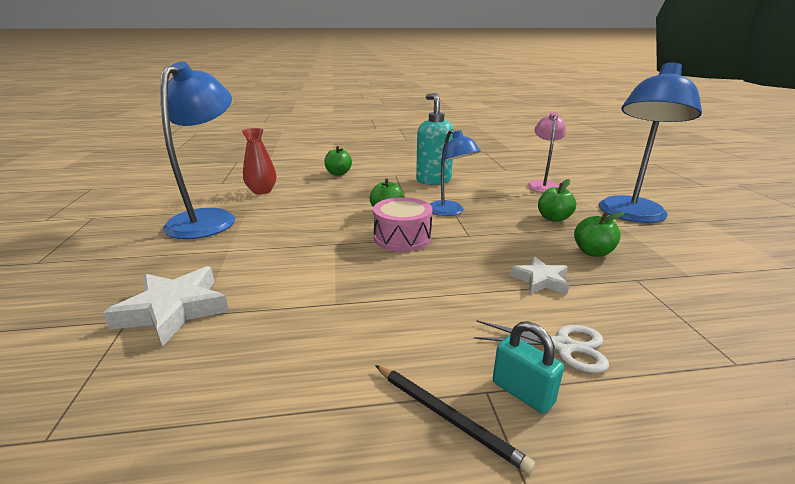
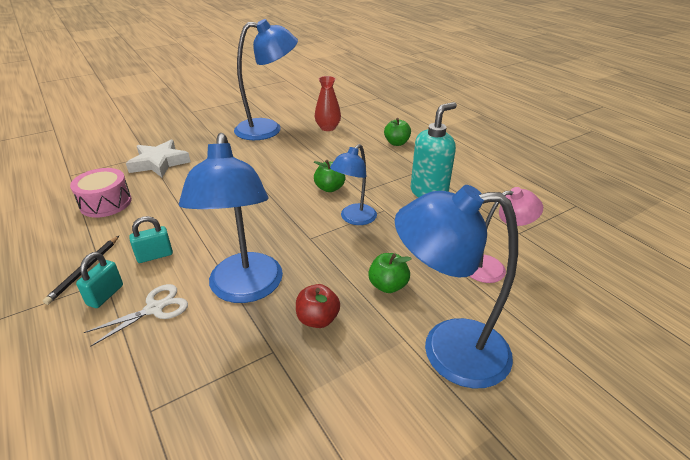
camera: 65 degrees right, 10 degrees up
(402, 238) = (284, 207): pink drum -> pink drum (106, 203)
(445, 336) = (155, 255): none -> turquoise padlock
(540, 280) = (245, 289): white star -> blue lamp
(562, 346) = (154, 308): white scissors -> white scissors turned 120 degrees counterclockwise
(593, 252) = (317, 319): green apple -> red apple

